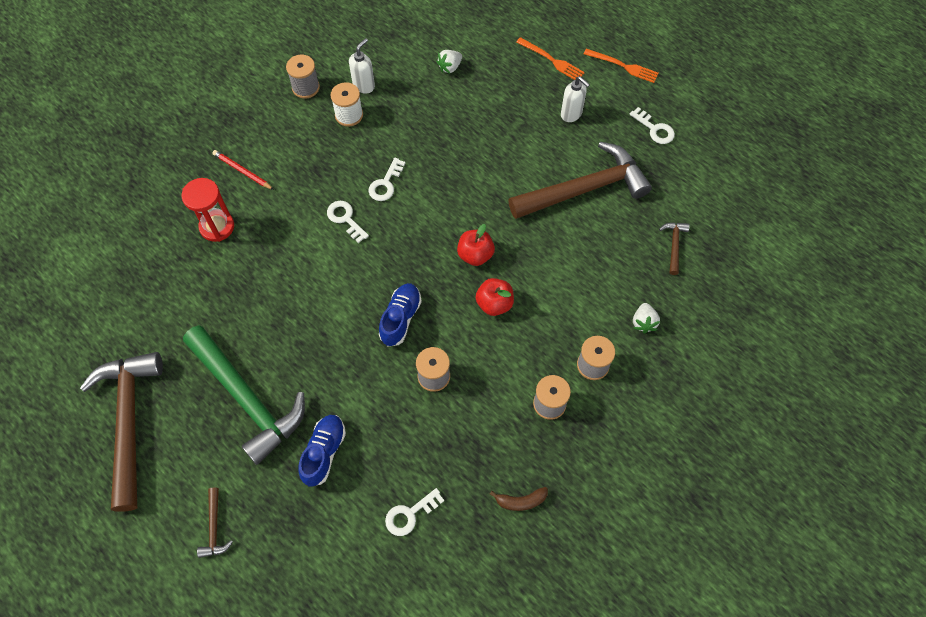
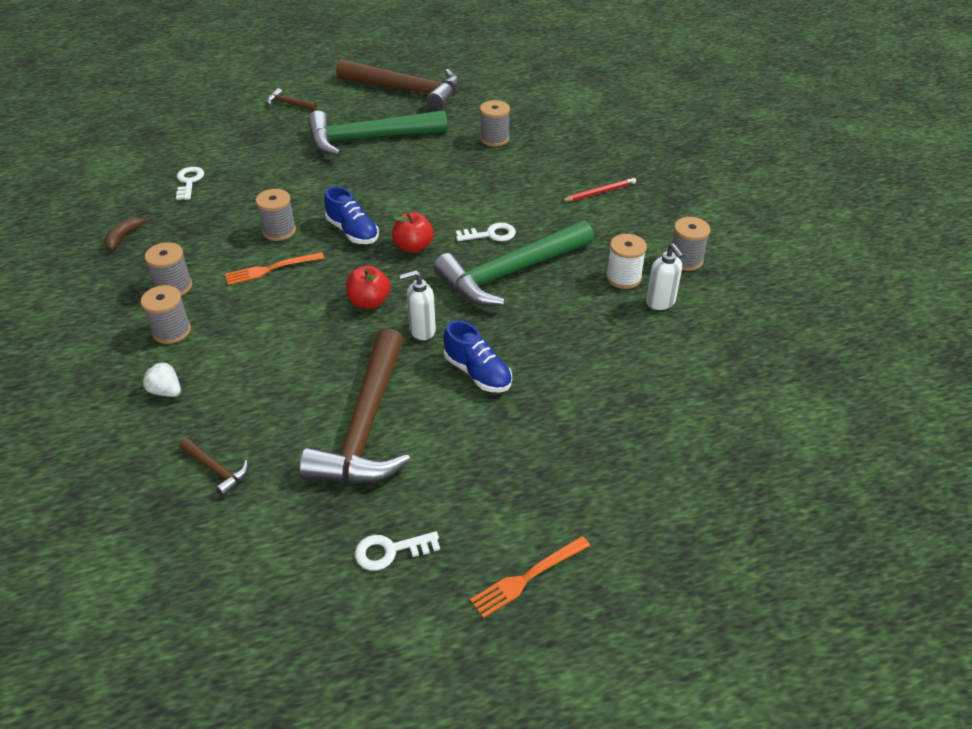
camera: 120 degrees right, 20 degrees down
(192, 288) = (494, 139): none -> grey spool
(217, 227) = (546, 164): red hourglass -> none
(324, 452) = (284, 159): blue shoe -> blue shoe (478, 373)
(385, 184) = (510, 273): white key -> green hammer
(450, 67) = (645, 384): white strawberry -> none
(494, 304) = (304, 293): red apple -> red apple (413, 247)
(552, 60) = (593, 494): orange fork -> orange fork (271, 269)
(571, 114) = (485, 469): white soap dispenser -> white soap dispenser (422, 330)

